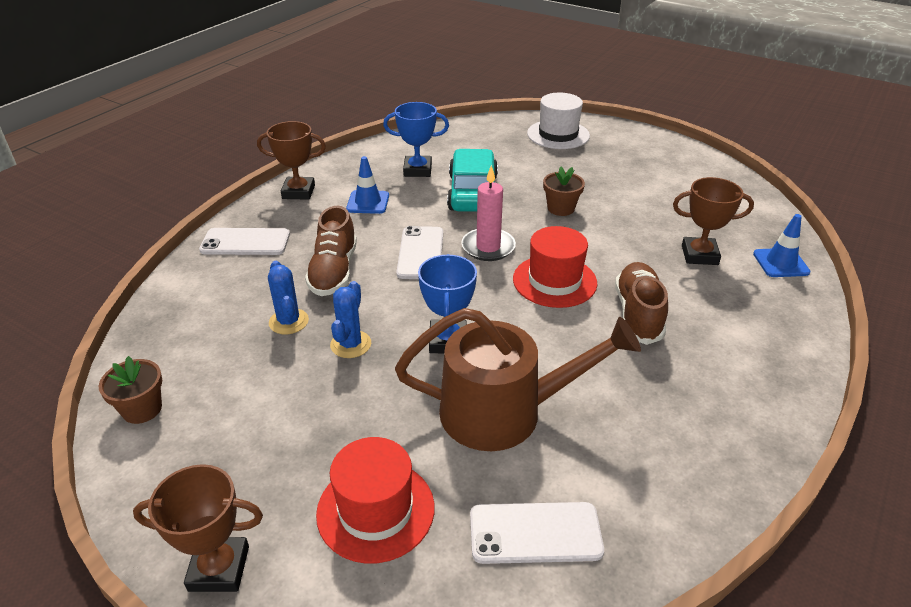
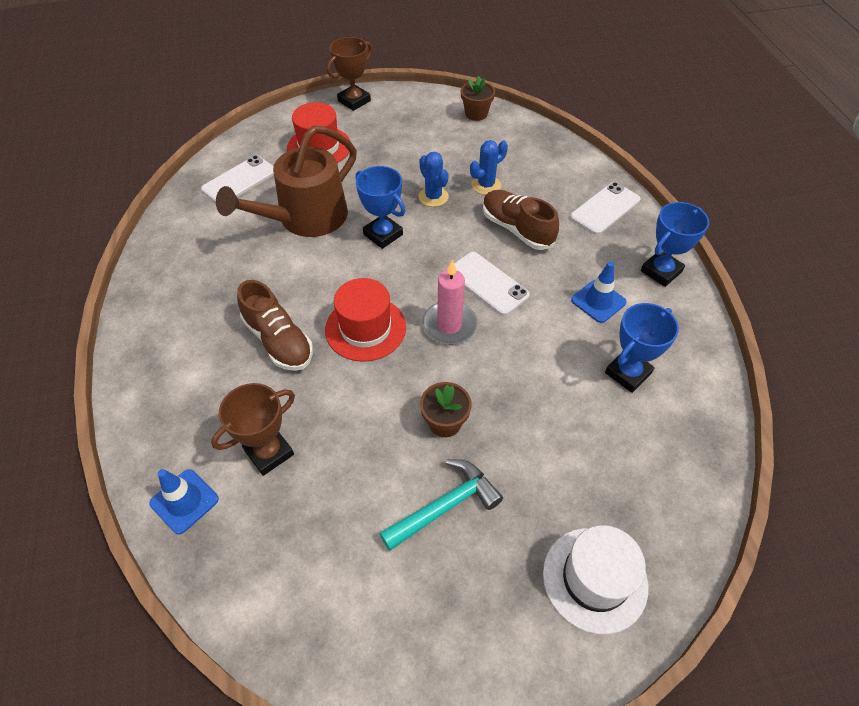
camera: 135 degrees right, 15 degrees up
(288, 321) = (486, 185): blue cactus -> blue cactus turned 60 degrees counterclockwise
(298, 192) = (661, 271): brown trophy -> blue trophy
(472, 193) = (542, 381): turquoise car -> none
(603, 183) = (445, 506): none -> turquoise hammer

